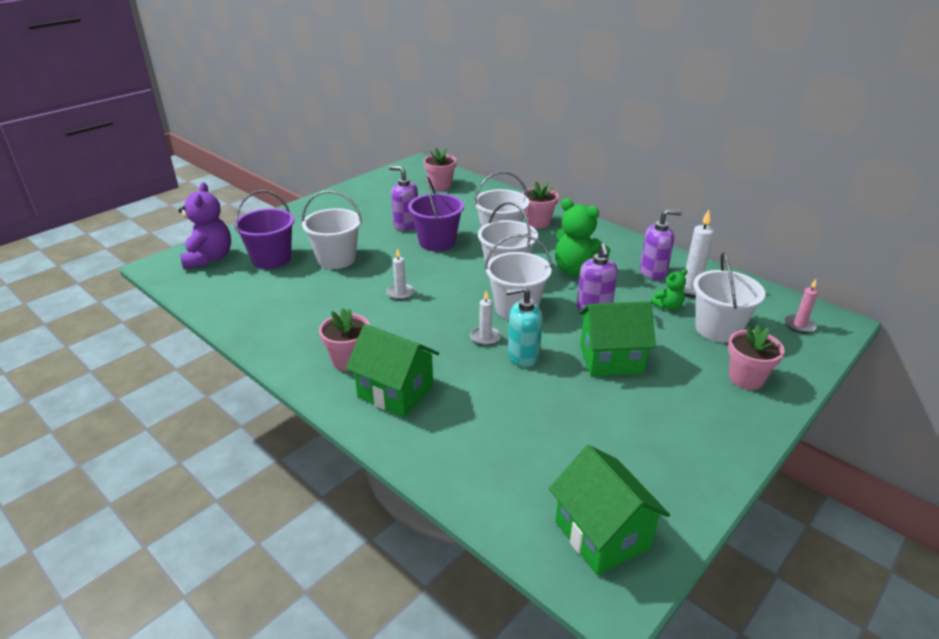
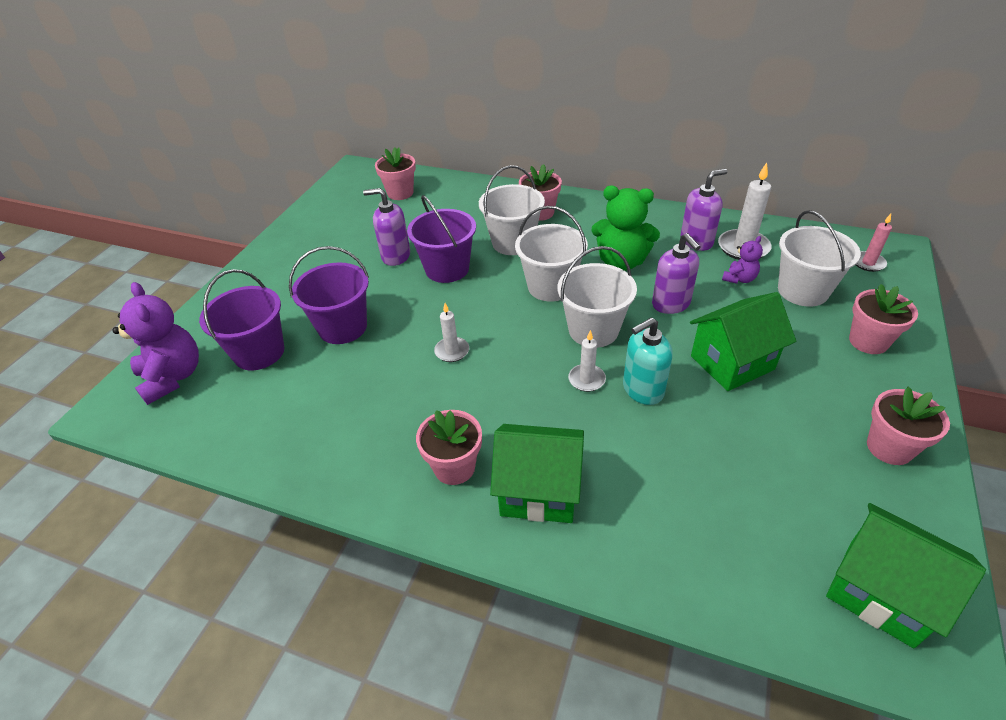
camera: 20 degrees left, 10 degrees up
(336, 259) = (343, 327): white bucket -> purple bucket
(668, 306) = (739, 279): green teddy bear -> purple teddy bear
(696, 452) = (889, 447): none -> pink flower pot

